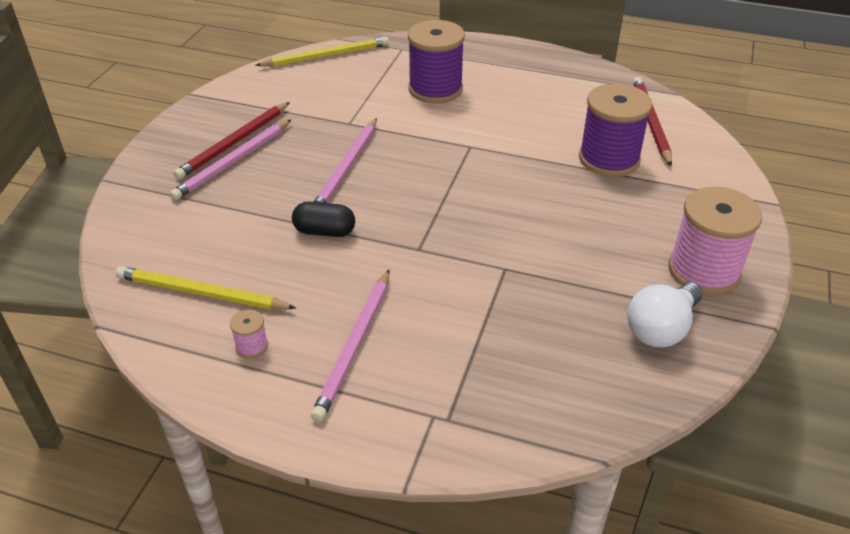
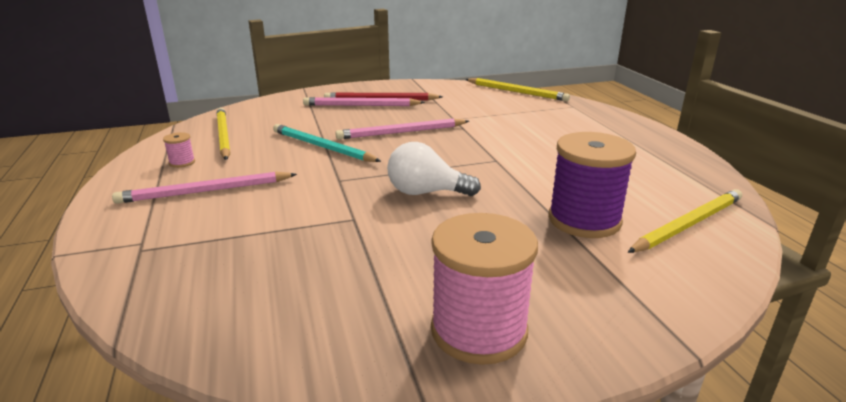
camera: 55 degrees right, 15 degrees down
(324, 231) = (322, 147): black capsule -> turquoise pencil
(435, 89) = (545, 129): purple spool -> none
(650, 122) = (688, 224): red pencil -> yellow pencil
(661, 329) = (345, 327): white light bulb -> white light bulb (426, 192)

